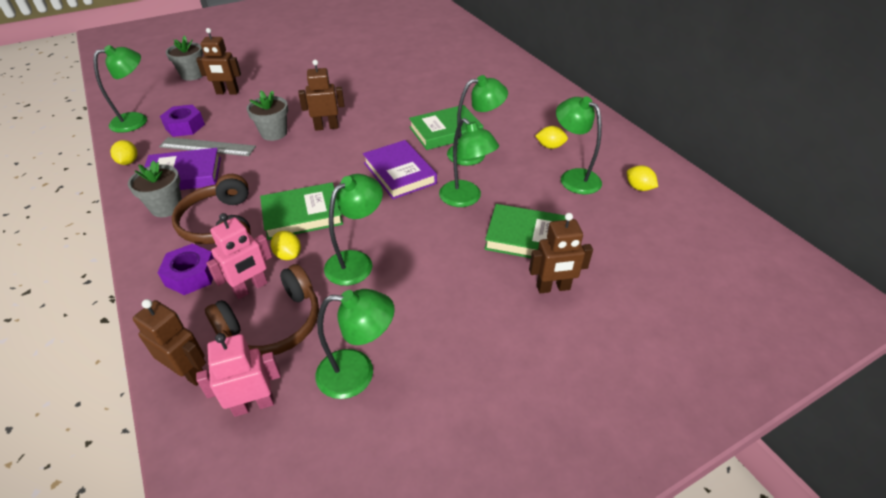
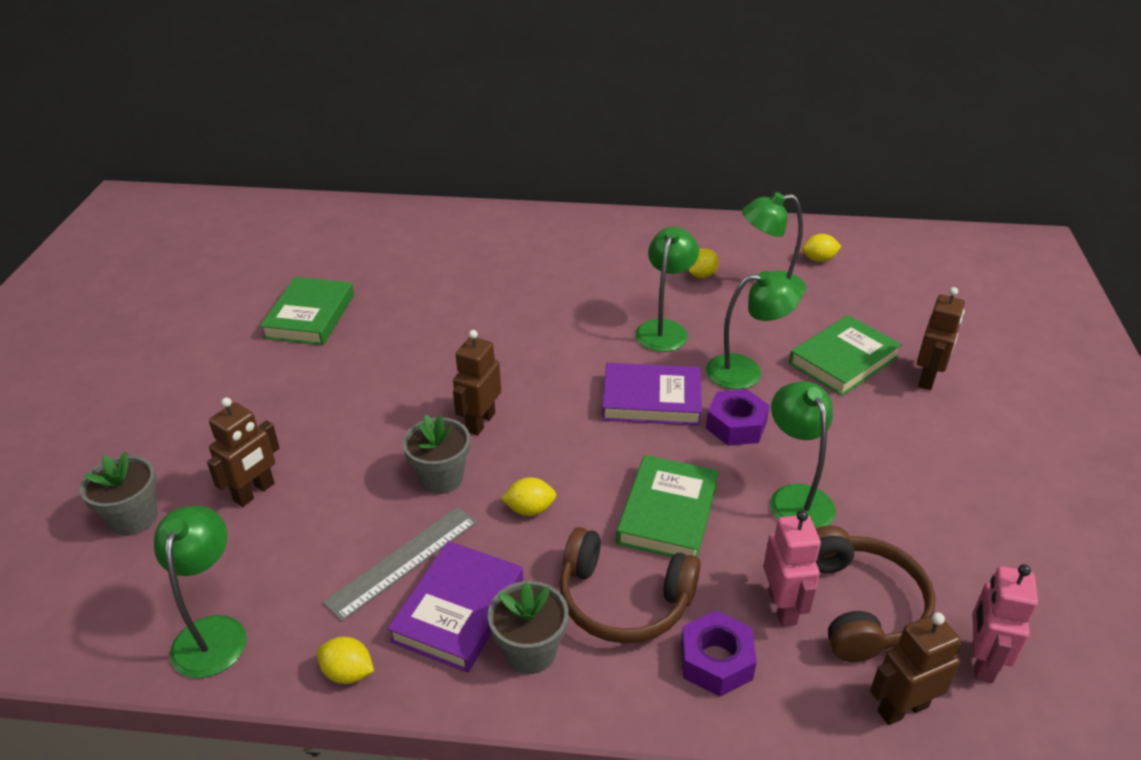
camera: 55 degrees left, 5 degrees down
(185, 126) = (308, 573): purple nut -> purple nut (736, 425)
(288, 255) = (741, 552): yellow lemon -> yellow lemon (530, 509)
(358, 373) = (975, 560): green lamp -> none
(445, 131) = (598, 330): green book -> green book (310, 316)

